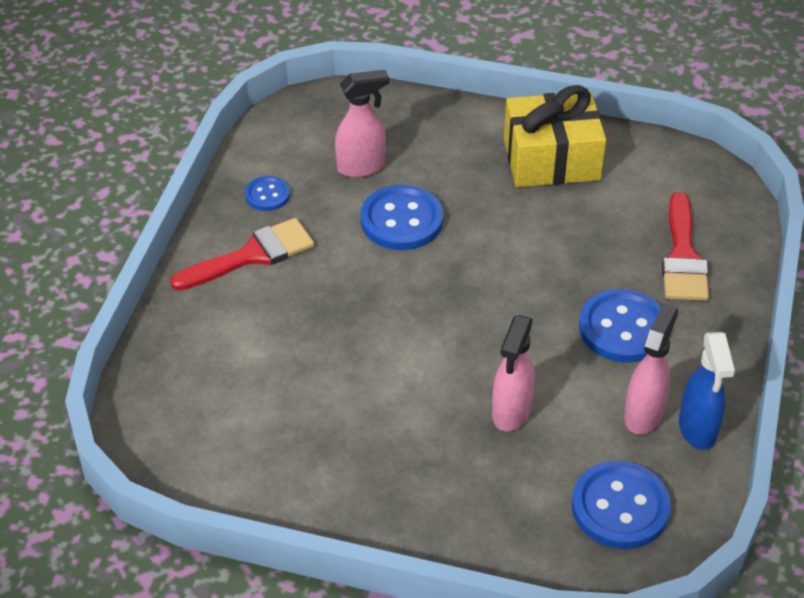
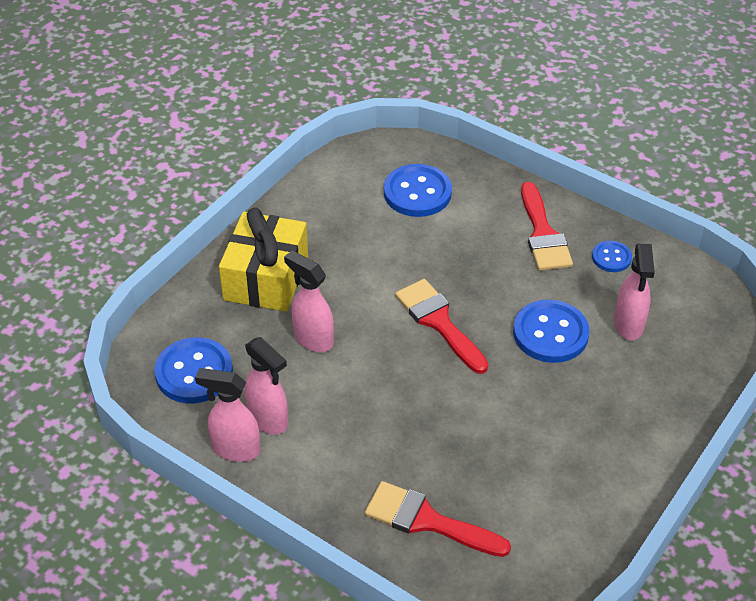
camera: 110 degrees right, 0 degrees up
(429, 310) = (438, 322): none -> red brush
(551, 159) = (596, 467): yellow gift -> yellow gift (266, 278)
(623, 328) = (362, 441): blue button -> blue button (417, 193)
(697, 429) = (235, 449): blue spray bottle -> pink spray bottle

